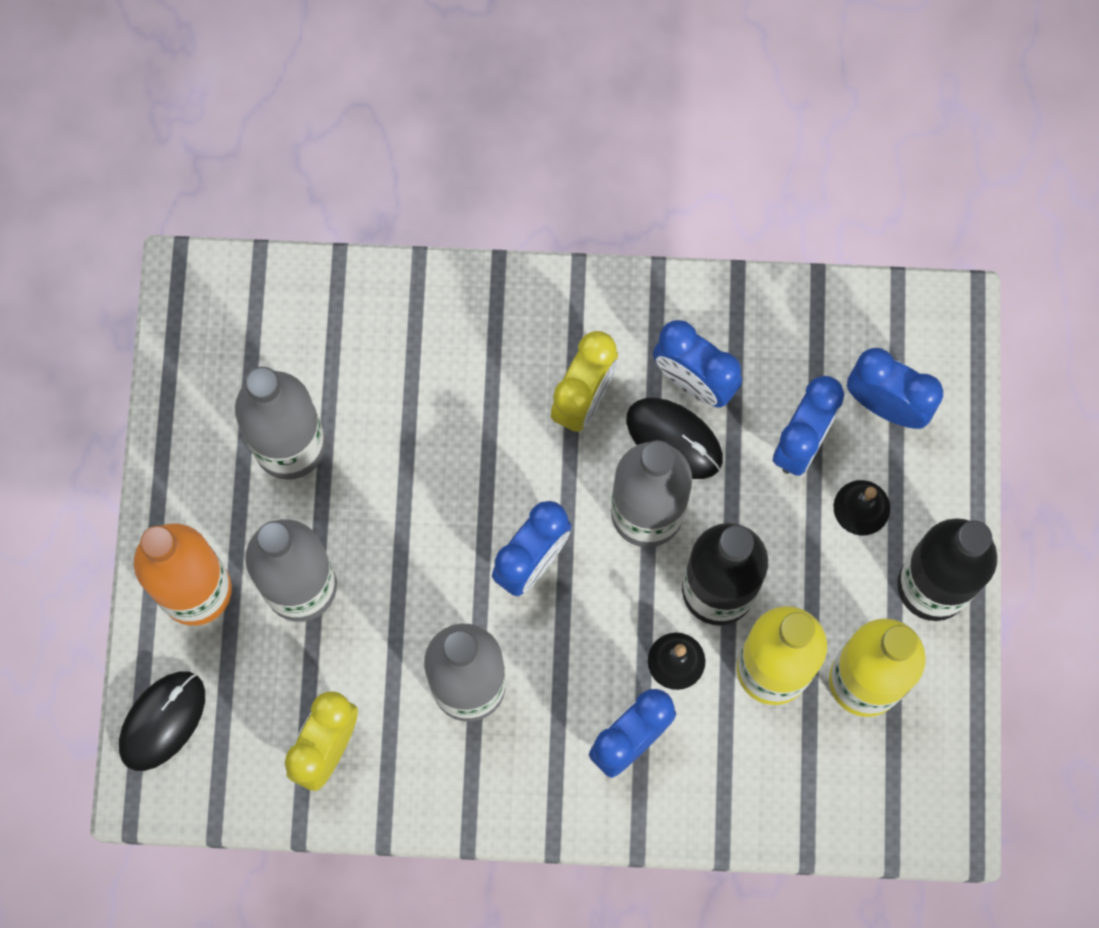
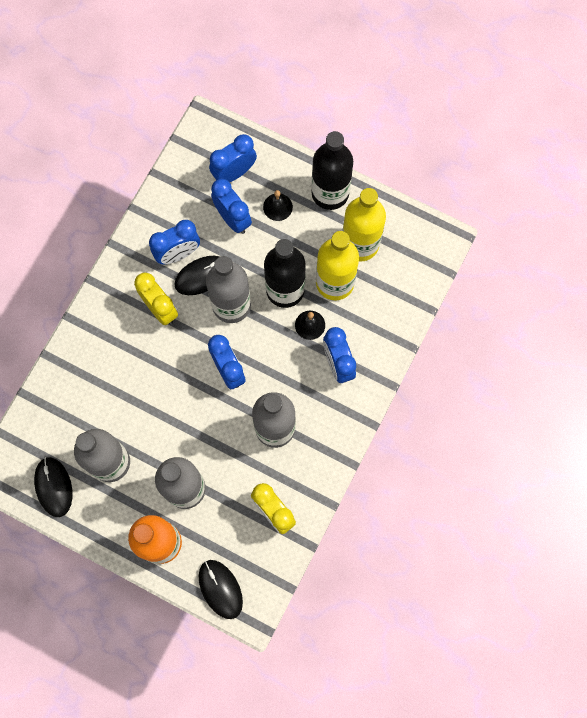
camera: 65 degrees left, 0 degrees up
(210, 377) = (53, 487): none -> black mouse

